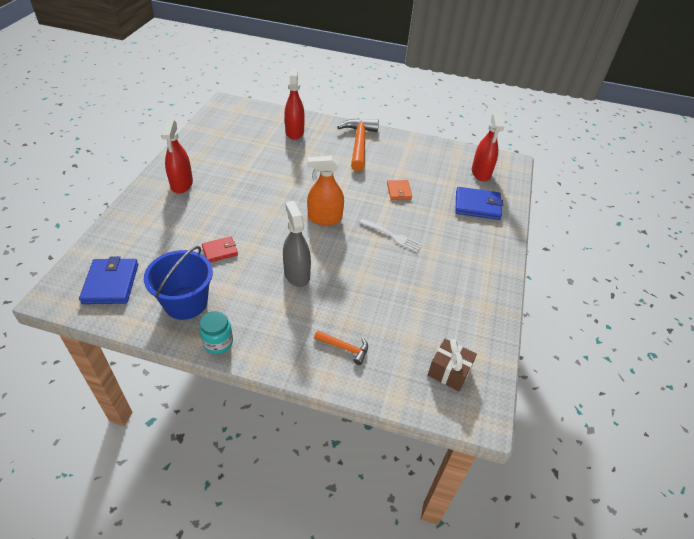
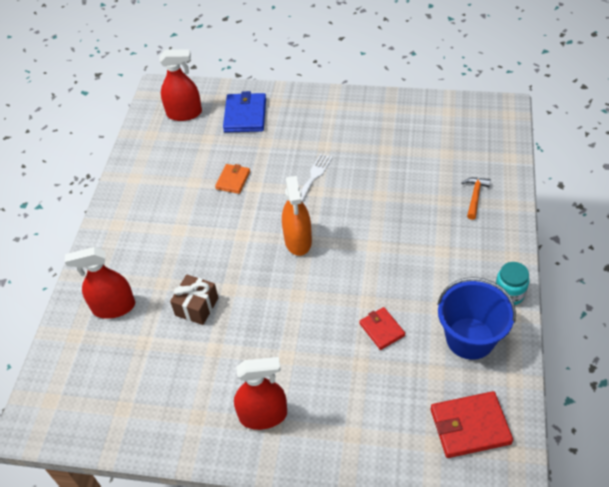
camera: 90 degrees left, 5 degrees up
(111, 283) = (470, 426): blue wallet -> red wallet
(297, 274) = (395, 249): grey spray bottle -> none
(359, 144) = (137, 229): orange hammer -> none
(399, 191) = (233, 180): orange wallet -> orange wallet turned 60 degrees counterclockwise
(449, 372) = (471, 127): brown gift -> brown gift (197, 306)

